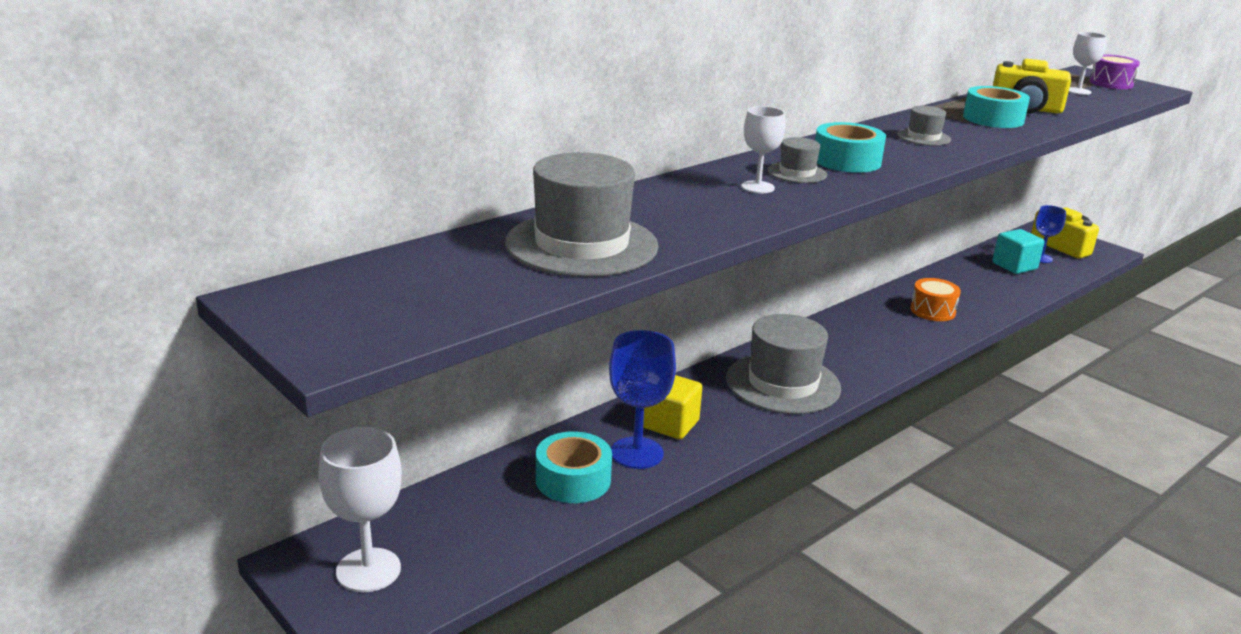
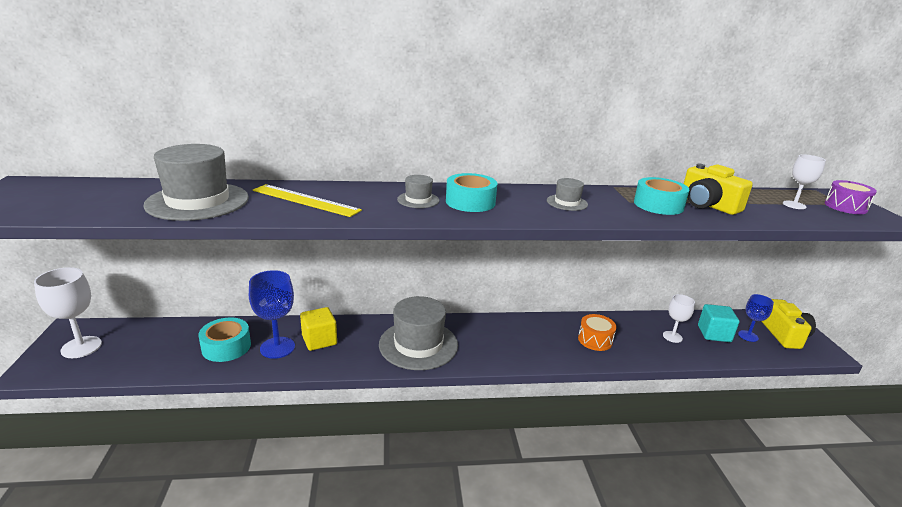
camera: 35 degrees right, 0 degrees up
(692, 207) = (305, 200): none -> yellow ruler
(757, 187) = (371, 201): white goblet -> white goblet (672, 337)

